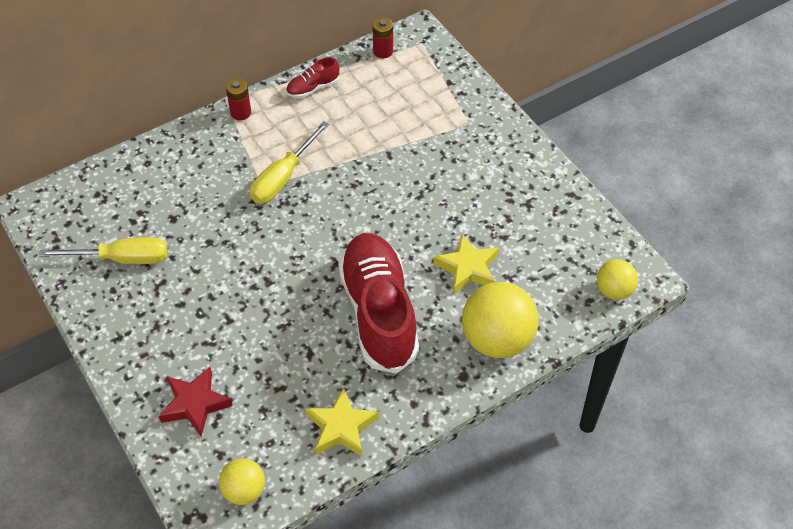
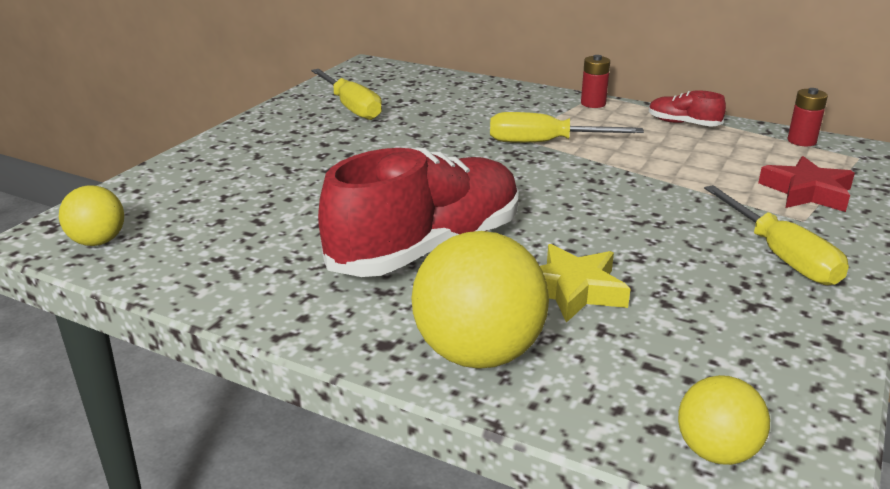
camera: 60 degrees right, 25 degrees down
(195, 404) = (202, 184): red star -> red star (806, 192)
(341, 427) = (227, 275): yellow star -> none
(495, 160) = (780, 256): none -> yellow screwdriver

